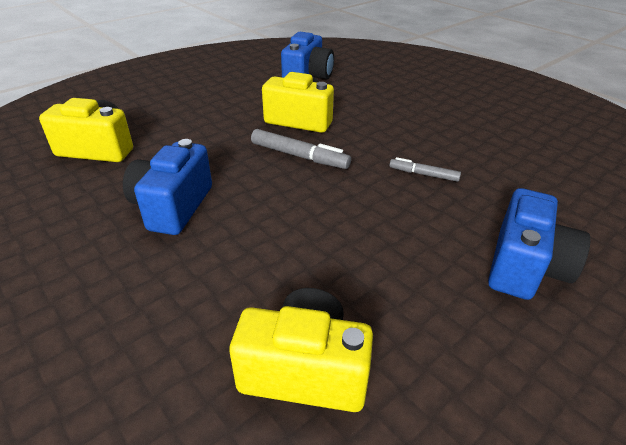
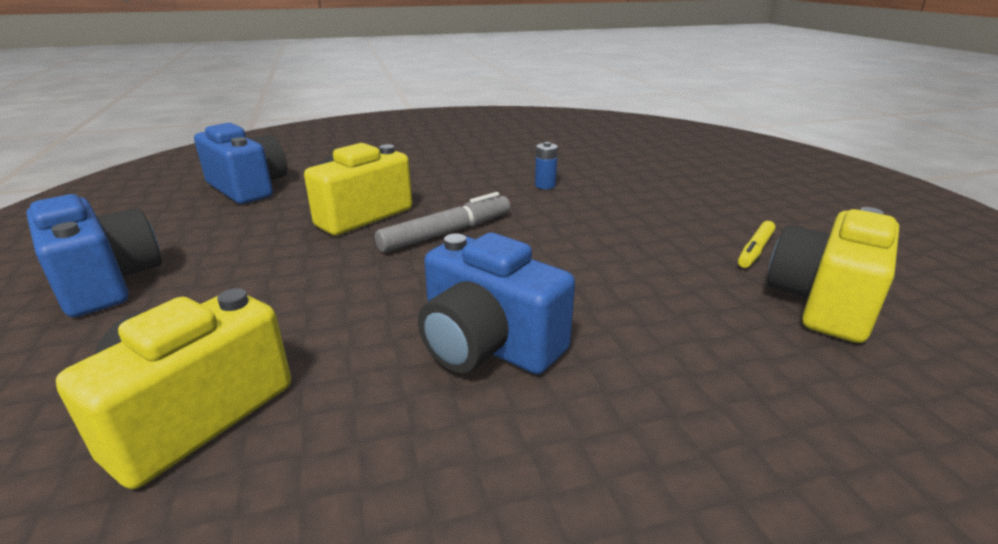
camera: 65 degrees left, 10 degrees down
(387, 319) = (755, 250): none -> yellow marker
(423, 174) = (545, 185): grey marker -> blue battery
(525, 267) = (699, 186): blue camera -> blue camera (106, 282)

